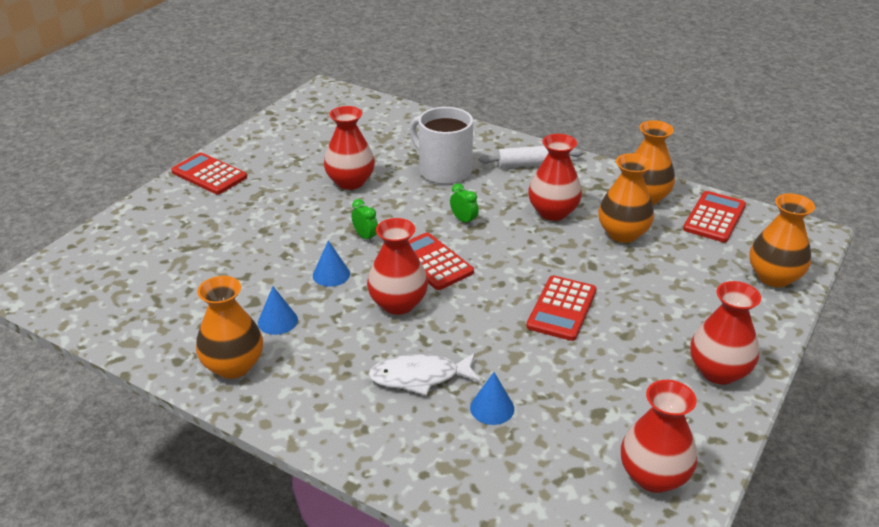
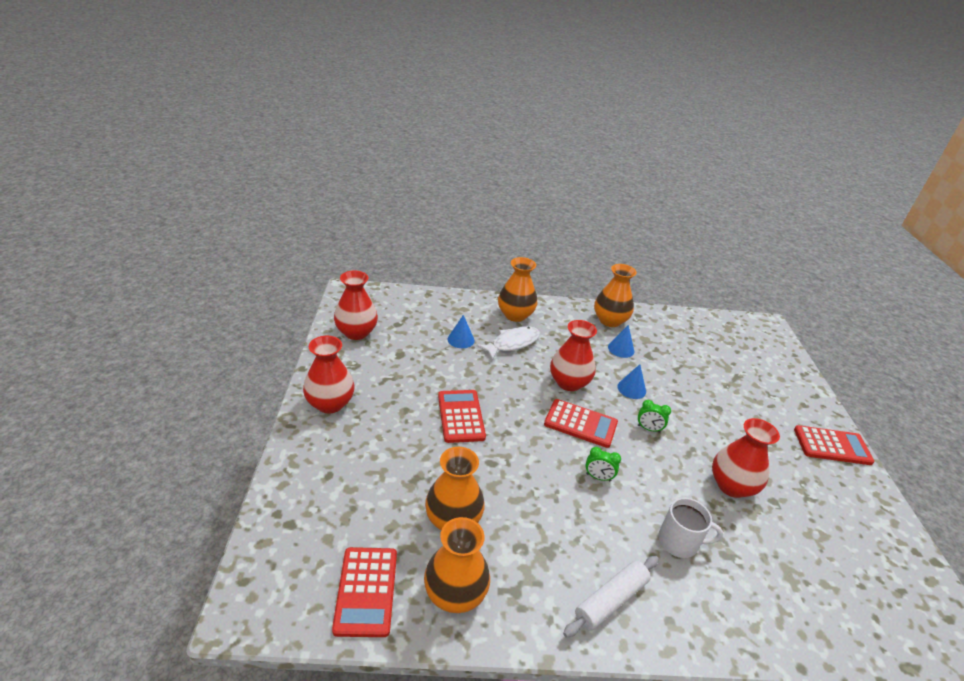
camera: 145 degrees right, 0 degrees up
(443, 170) = (679, 542): white mug -> white mug, size x0.65
(553, 212) = (533, 523): red vase -> none
(774, 277) = (291, 517): orange vase -> orange vase (515, 315)

